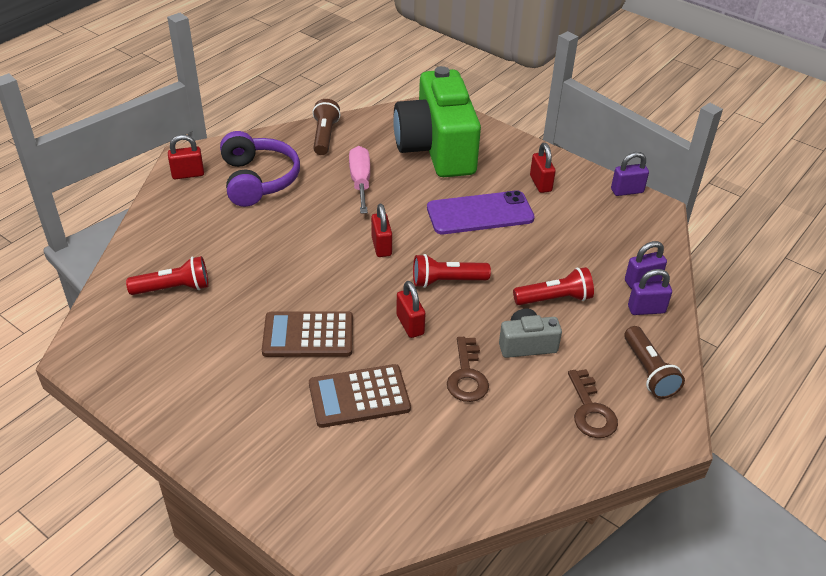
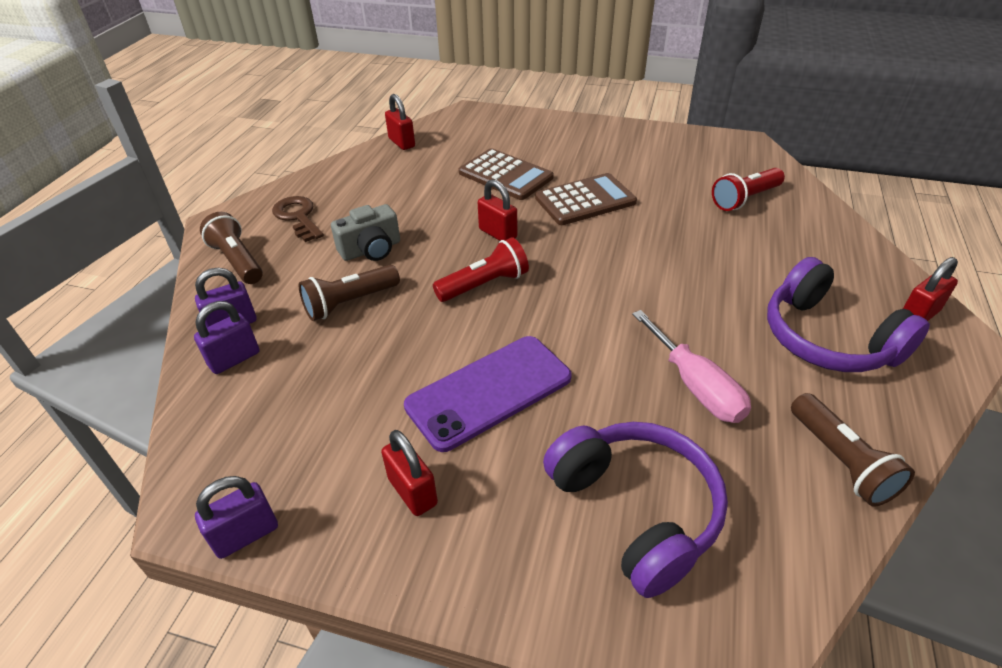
camera: 160 degrees right, 0 degrees up
(359, 396) = (505, 175): brown calculator -> brown calculator turned 75 degrees clockwise
(381, 246) = (587, 300): red padlock -> red padlock (401, 143)
(437, 148) = (635, 510): green camera -> purple headphones
(467, 376) = (421, 211): brown key -> none
(554, 299) = (350, 303): red flashlight -> brown flashlight

